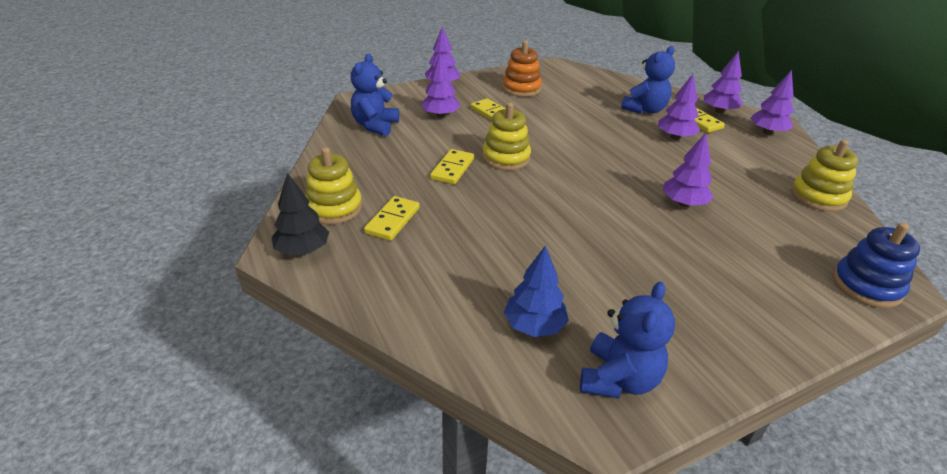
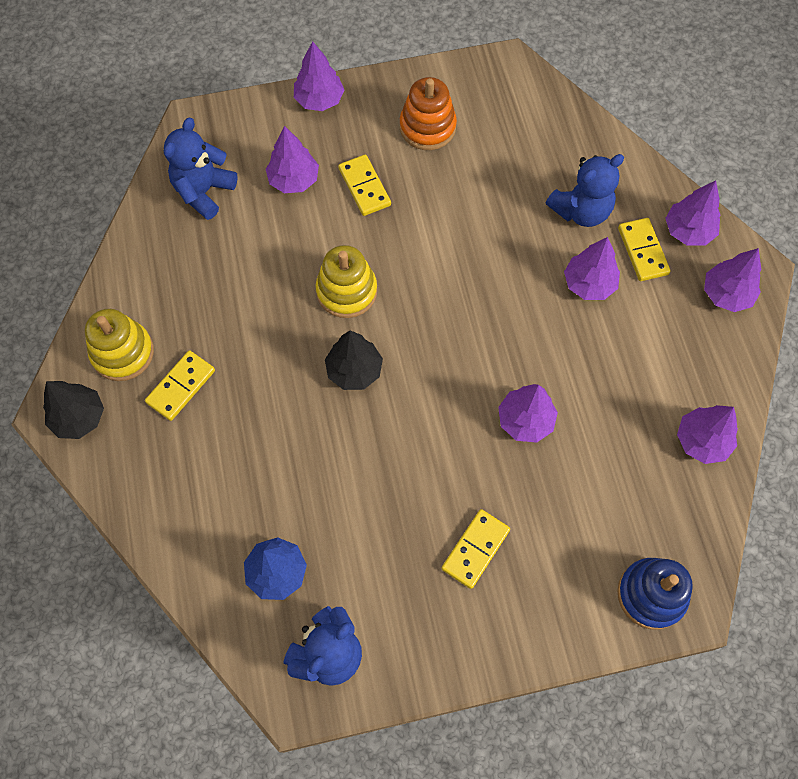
camera: 15 degrees right, 30 degrees up
(452, 169) = (274, 302): yellow domino -> yellow domino (475, 549)
(534, 194) = (354, 370): none -> black tree
(818, 197) = (702, 441): yellow stacking toy -> purple tree

